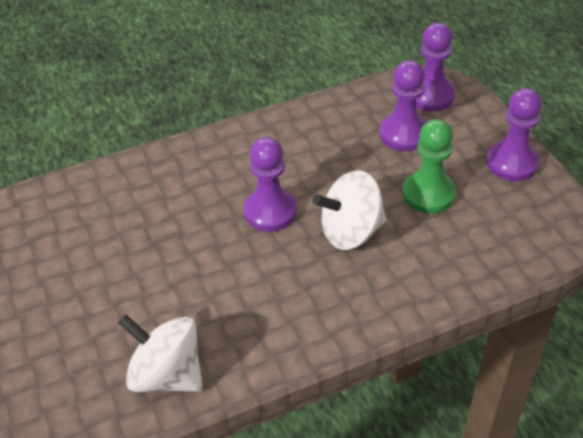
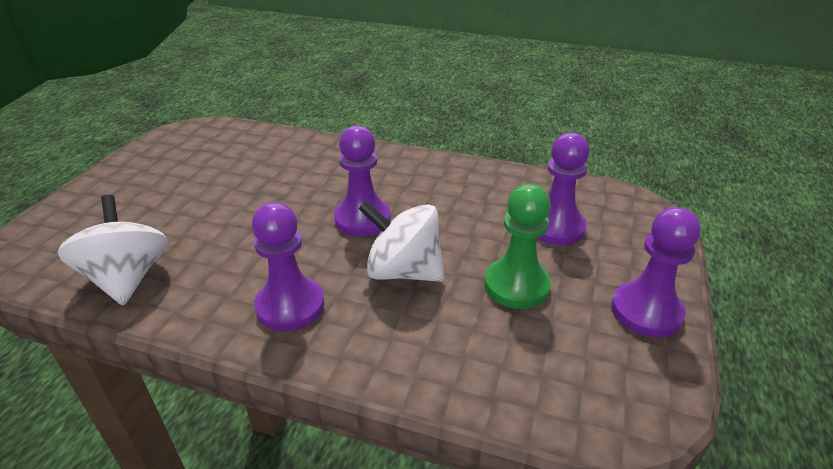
camera: 40 degrees right, 10 degrees down
(430, 96) = (622, 212): purple pawn -> purple pawn (290, 306)

